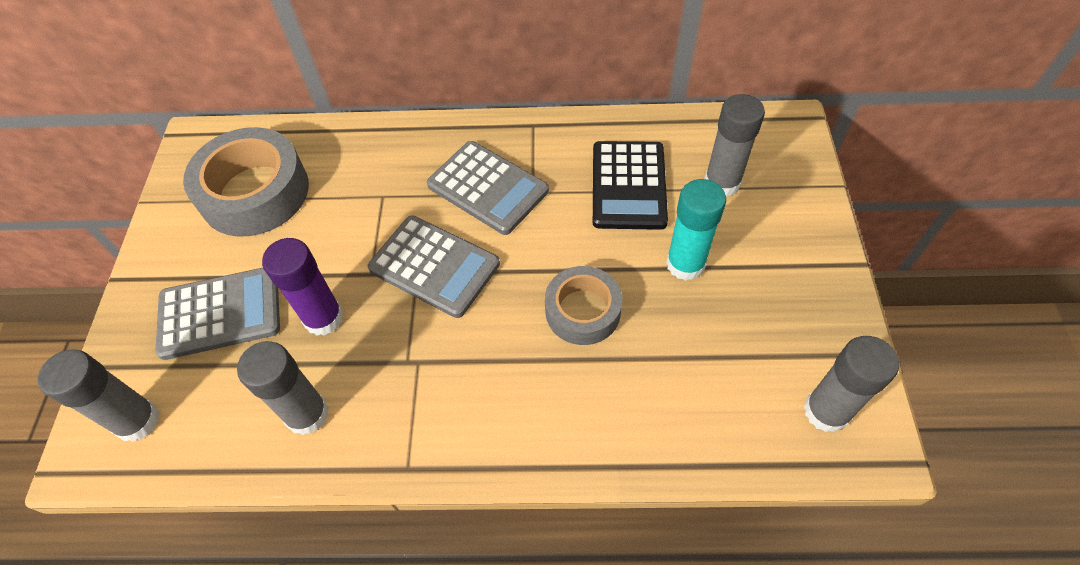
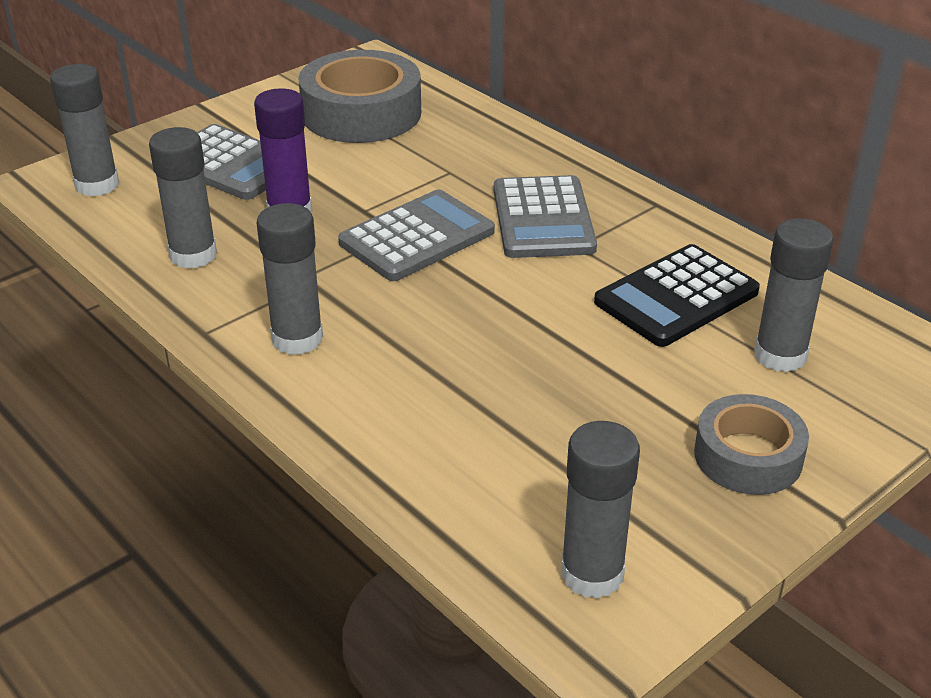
camera: 45 degrees right, 20 degrees down
(434, 266) = (417, 237): grey calculator -> grey calculator turned 120 degrees counterclockwise
(473, 413) = (297, 339): none -> grey glue stick
(583, 311) = (487, 345): grey tape -> grey tape (748, 456)
(685, 264) = (636, 382): turquoise glue stick -> none

